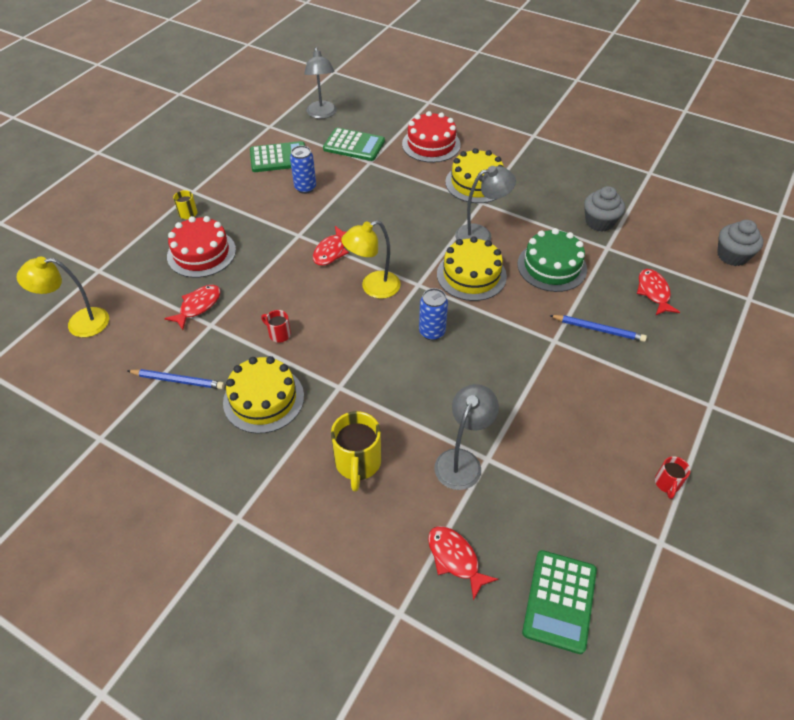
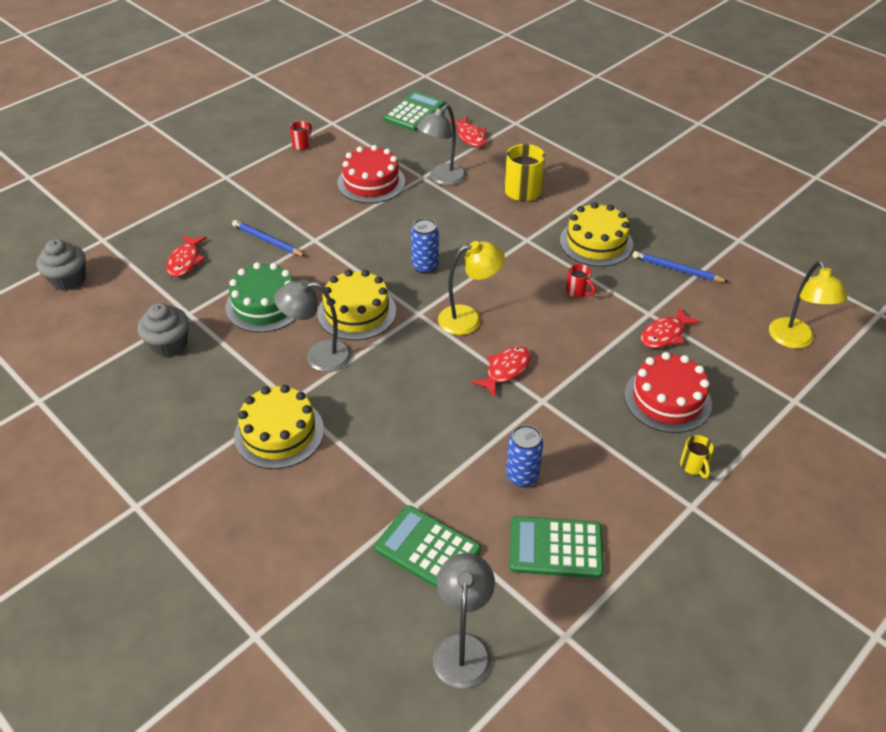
camera: 165 degrees left, 5 degrees down
(79, 323) = (794, 340): yellow lamp -> yellow lamp turned 75 degrees clockwise
(431, 144) = (304, 523): red cake -> red cake (371, 182)

